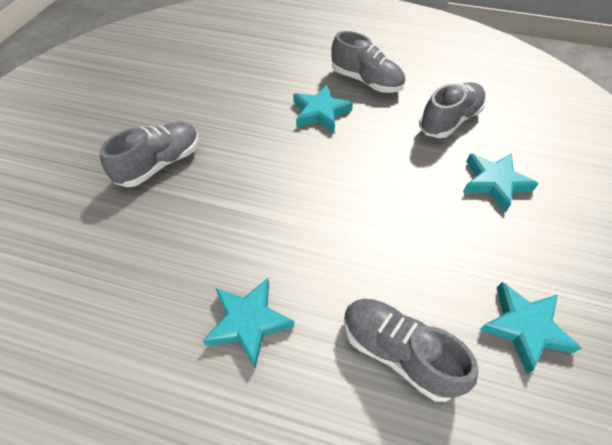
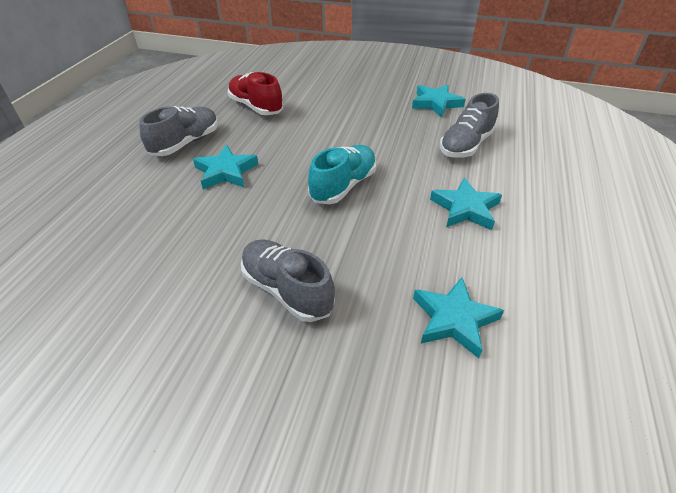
camera: 90 degrees left, 10 degrees down
(296, 201) = (343, 186): none -> turquoise shoe
(449, 121) = (256, 107): grey shoe -> red shoe
(494, 182) = (325, 97): turquoise star -> turquoise star (454, 319)

